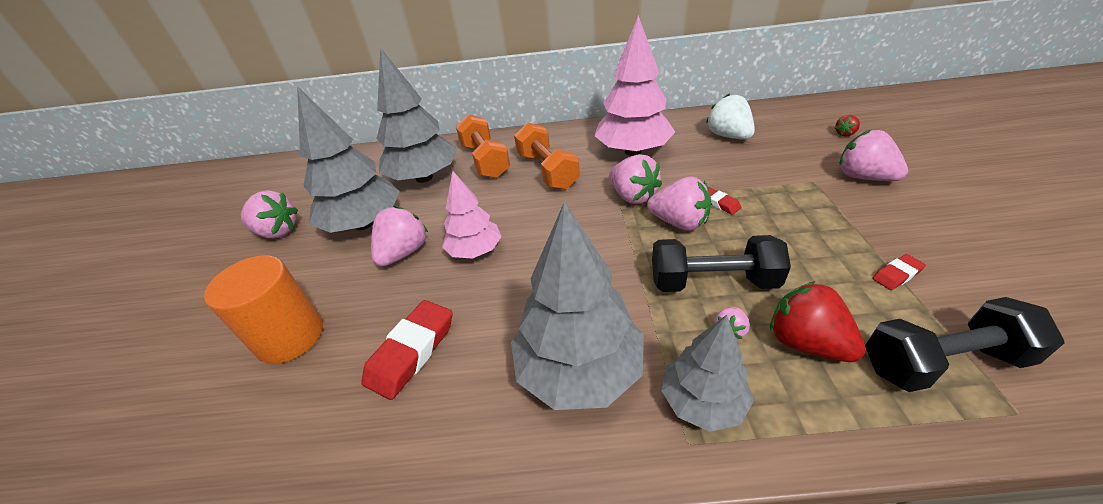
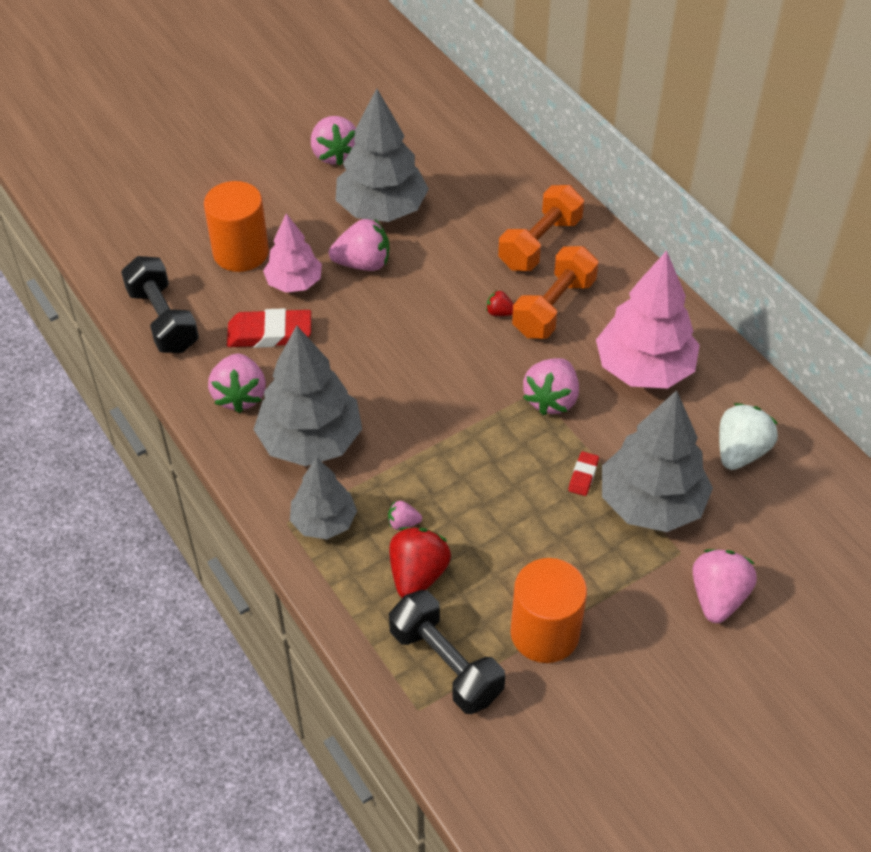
camera: 55 degrees right, 10 degrees up
(424, 177) = (477, 209): grey tree -> grey tree (651, 503)
(475, 251) = (395, 313): pink tree -> pink tree (294, 283)
(679, 223) = (528, 451): pink strawberry -> pink strawberry (240, 396)
(712, 282) = (455, 498): black dumbbell -> black dumbbell (163, 320)
(845, 134) = (823, 571): red strawberry -> red strawberry (499, 312)
(897, 275) = (544, 633): red eraser -> orange cylinder

